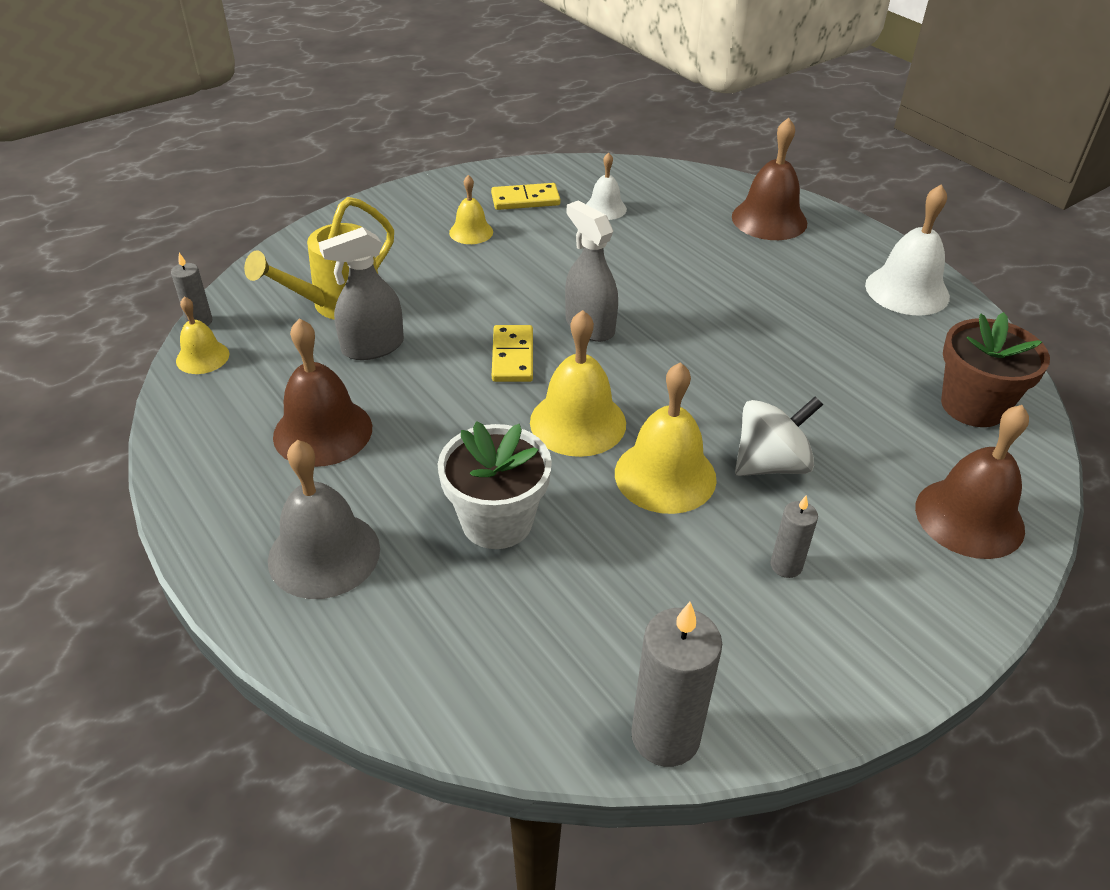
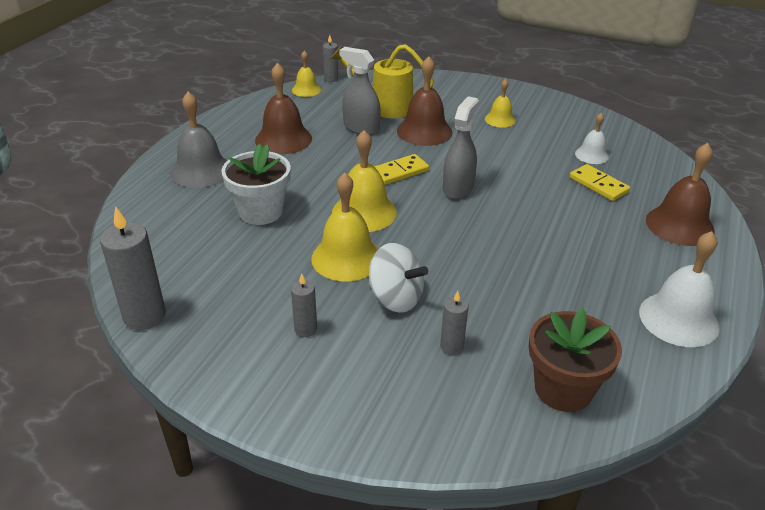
camera: 60 degrees right, 5 degrees down
(525, 200) = (559, 125): yellow domino -> yellow domino (598, 185)
(876, 454) = (451, 346): none -> grey candle
(969, 517) = (424, 411): brown bell -> brown bell (424, 131)

